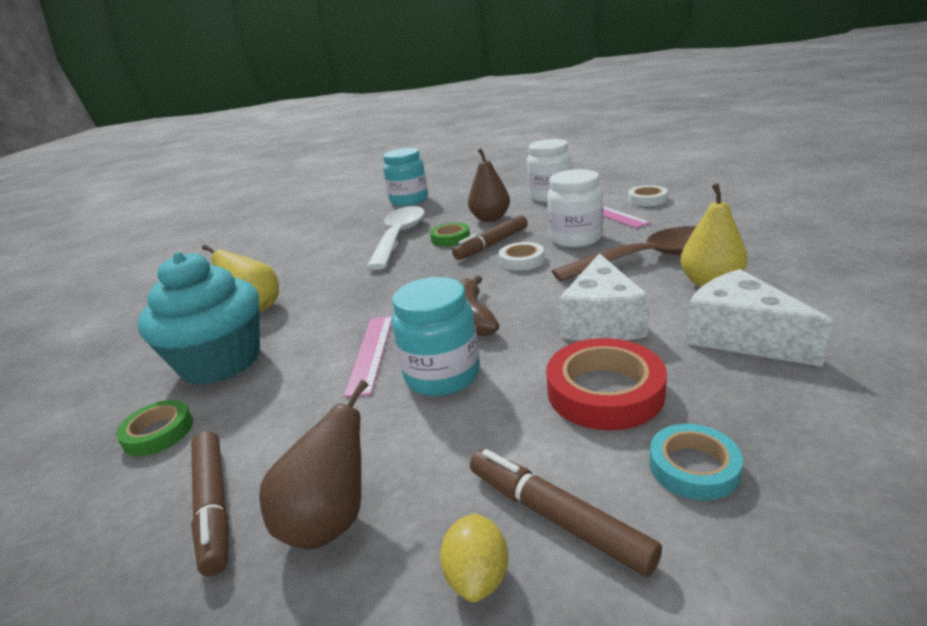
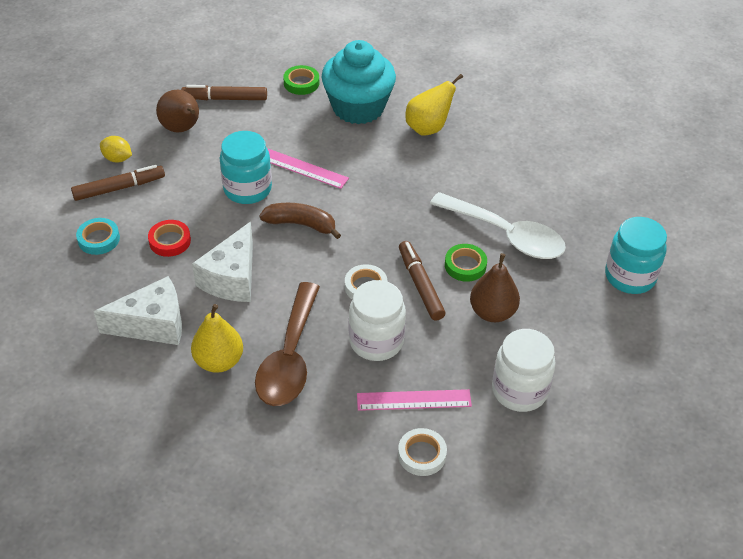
camera: 110 degrees right, 20 degrees up
(601, 321) = (232, 278): white cheese -> white cheese turned 105 degrees counterclockwise
(604, 391) = (170, 241): red tape -> red tape, size x0.61

